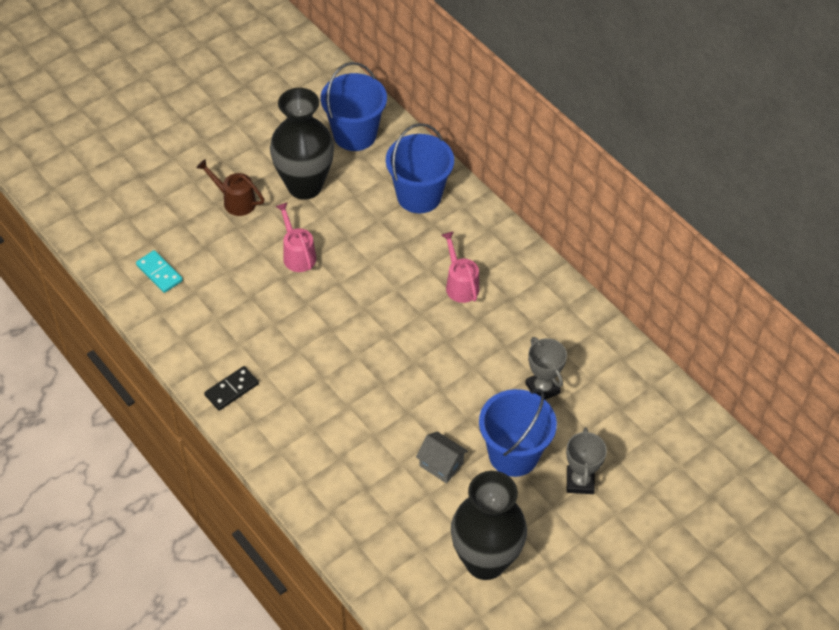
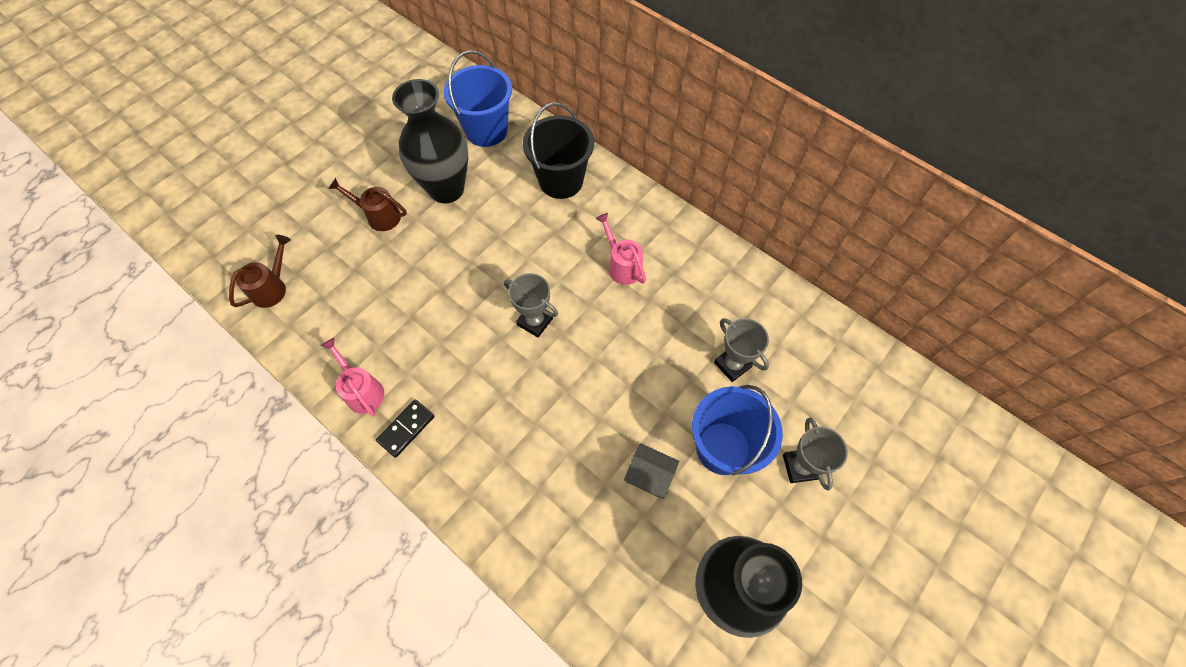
camera: 10 degrees left, 10 degrees up
(127, 250) = (273, 287): none -> brown watering can
(159, 273) = (310, 307): turquoise domino -> none
(297, 254) = (451, 261): pink watering can -> pink watering can (362, 390)
(365, 320) = (535, 321): none -> grey trophy
(419, 196) = (561, 181): blue bucket -> black bucket

